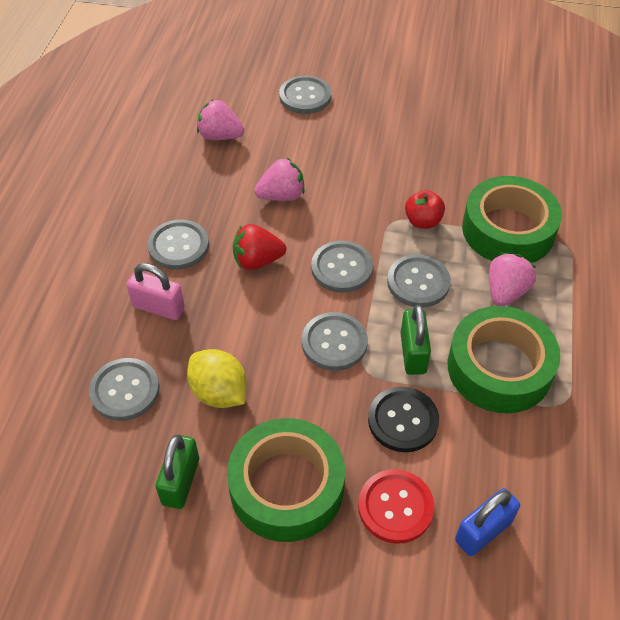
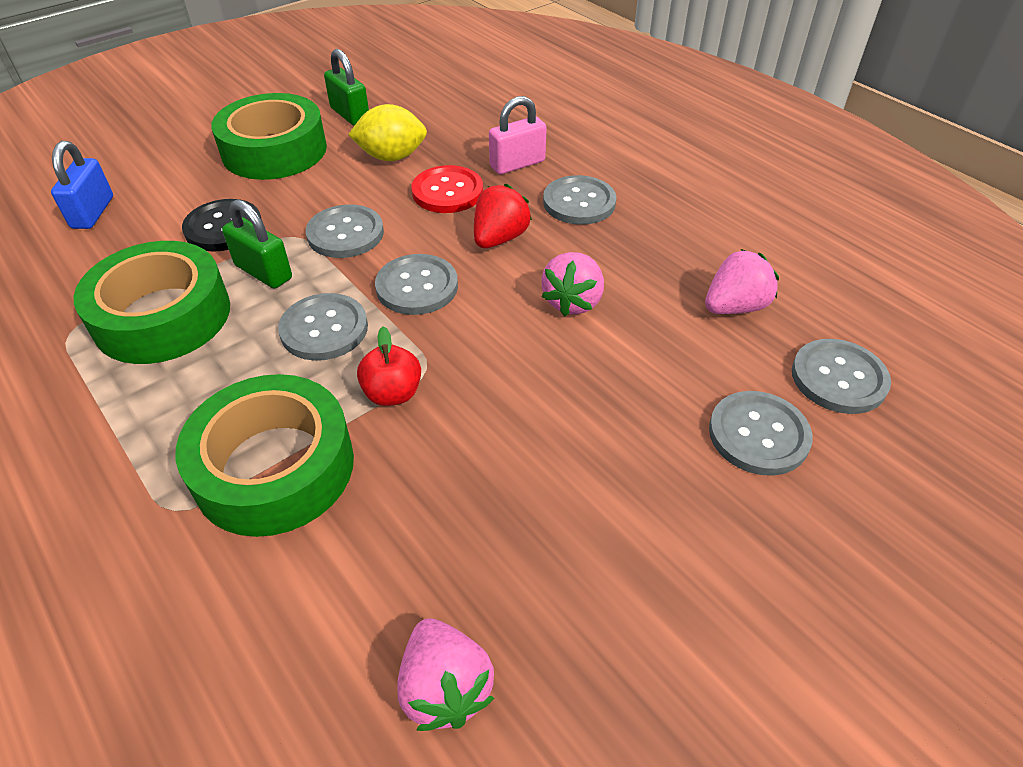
camera: 130 degrees right, 5 degrees down
(125, 390) = (456, 121): grey button -> grey button (838, 378)
(395, 507) = (179, 185): red button -> red button (447, 192)
(506, 292) = (213, 389): pink strawberry -> pink strawberry (445, 688)

